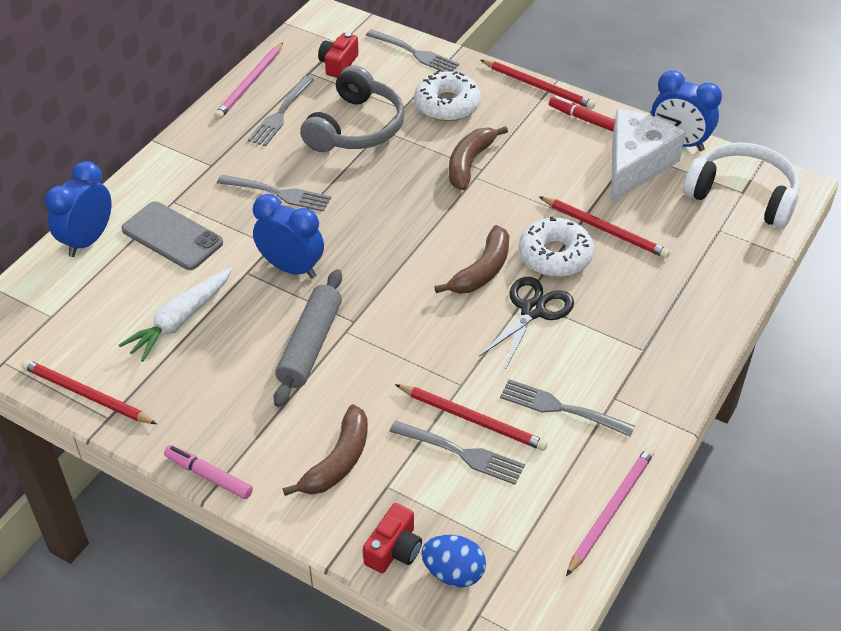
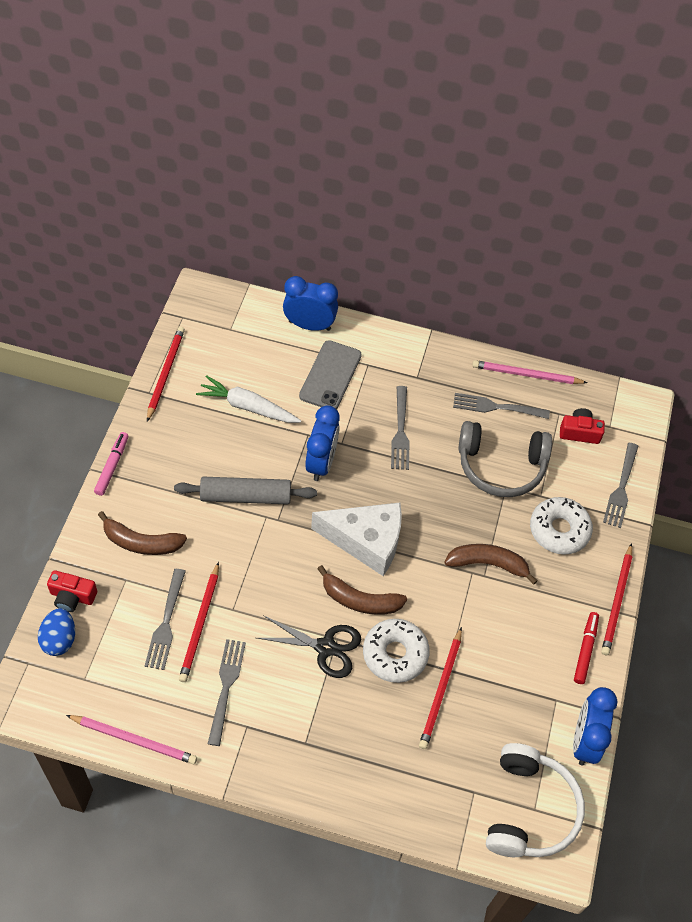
camera: 70 degrees right, 10 degrees up
(635, 165) = (537, 705): white cheese -> white cheese (366, 541)

